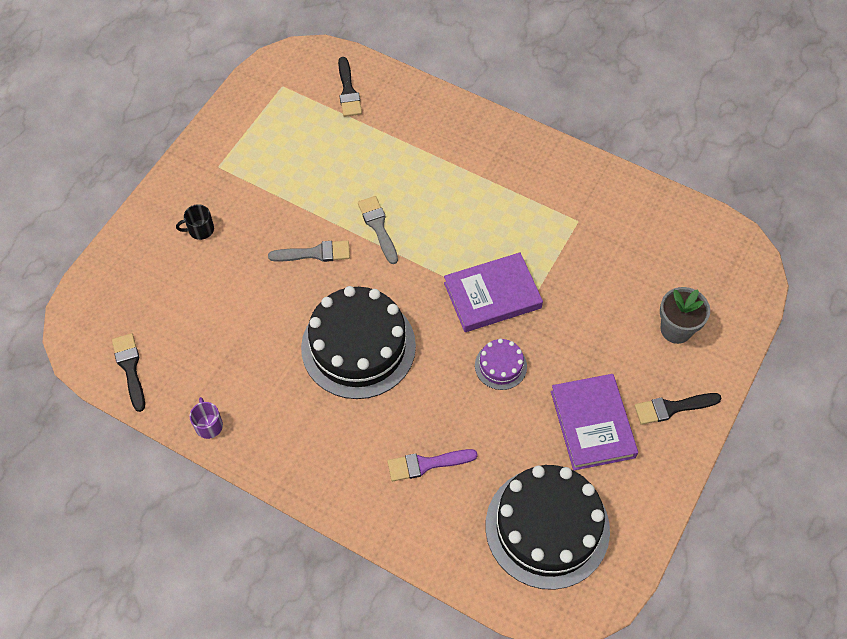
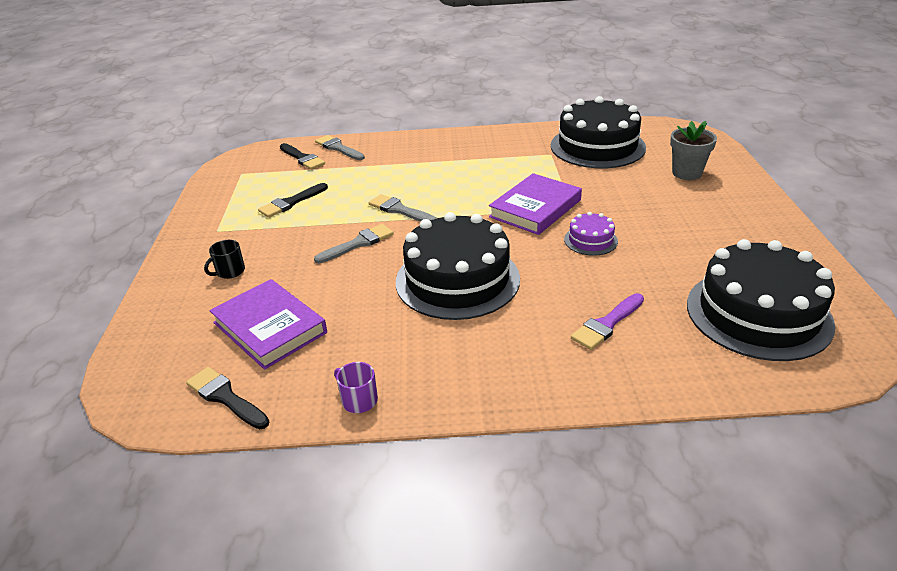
camera: 30 degrees left, 25 degrees down
(390, 92) = (338, 148): none -> grey brush
(592, 424) = (702, 240): purple book -> purple book (270, 327)
(634, 236) = (597, 146): none -> black cake
(672, 408) = (742, 208): black brush -> black brush (291, 202)

